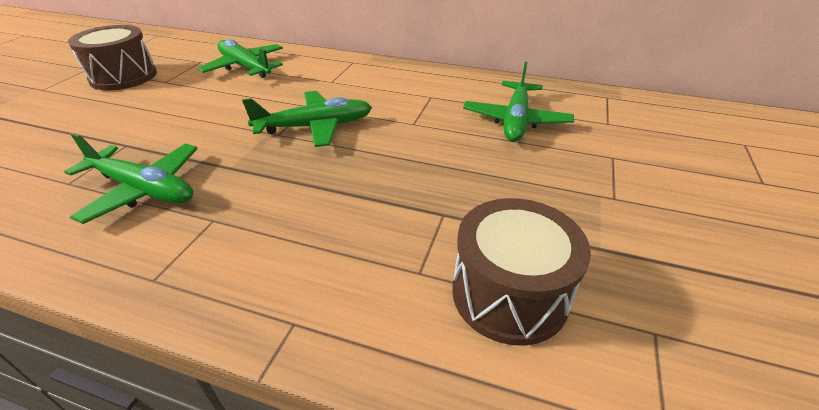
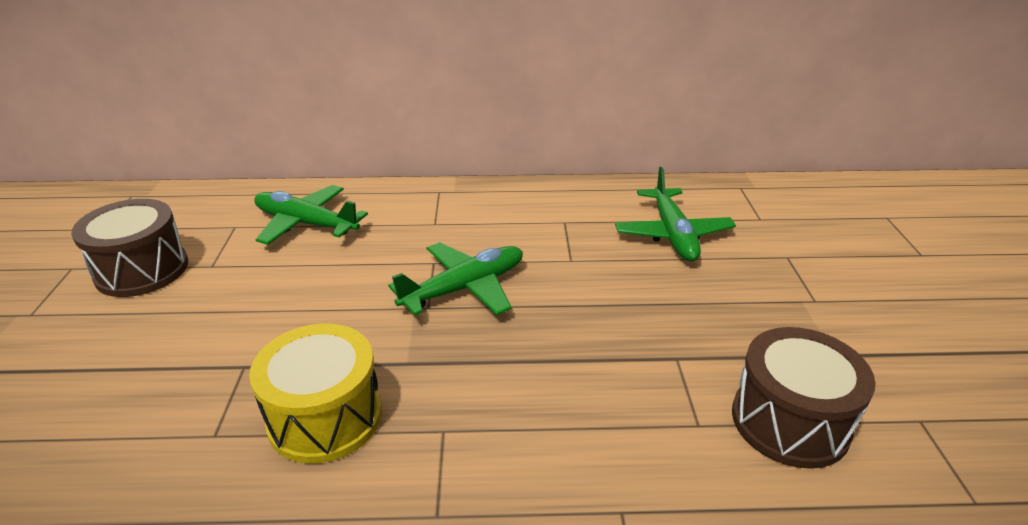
camera: 20 degrees left, 5 degrees down
(144, 189) = (325, 417): green plane -> yellow drum

